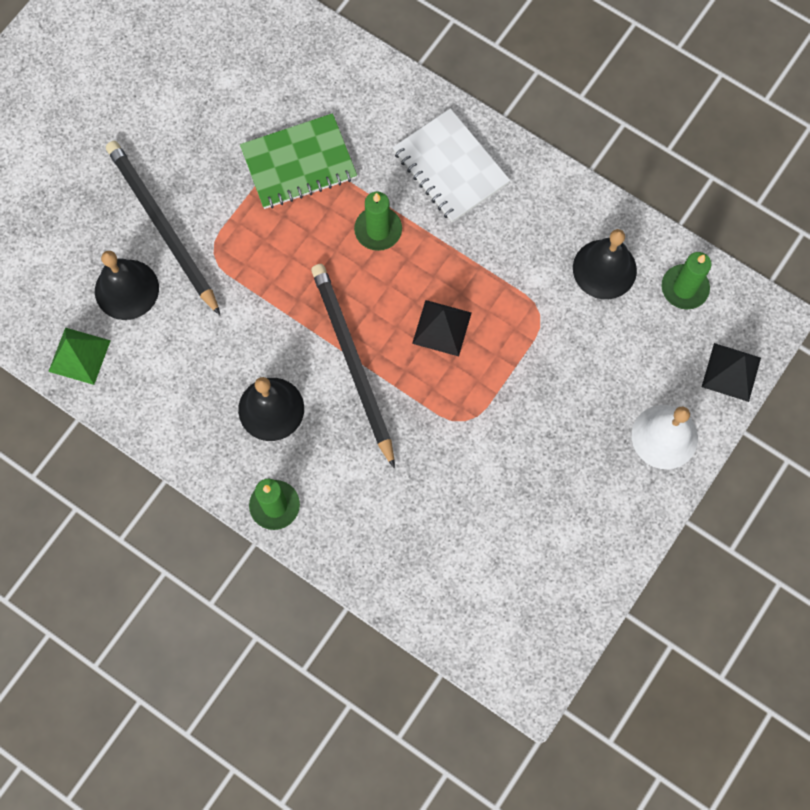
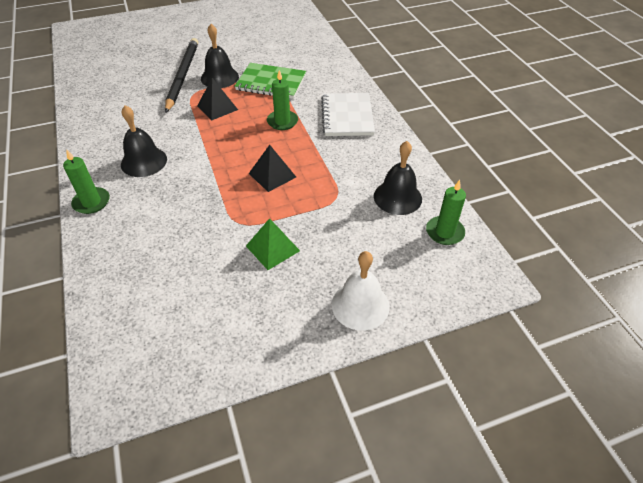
camera: 35 degrees right, 25 degrees down
(79, 355) = (88, 99): green pyramid -> green pyramid (273, 248)
(126, 289) = (139, 87): black bell -> black bell (219, 77)
(352, 362) = (208, 164): black pencil -> none
(731, 372) = (442, 295): black pyramid -> black pyramid (217, 107)

